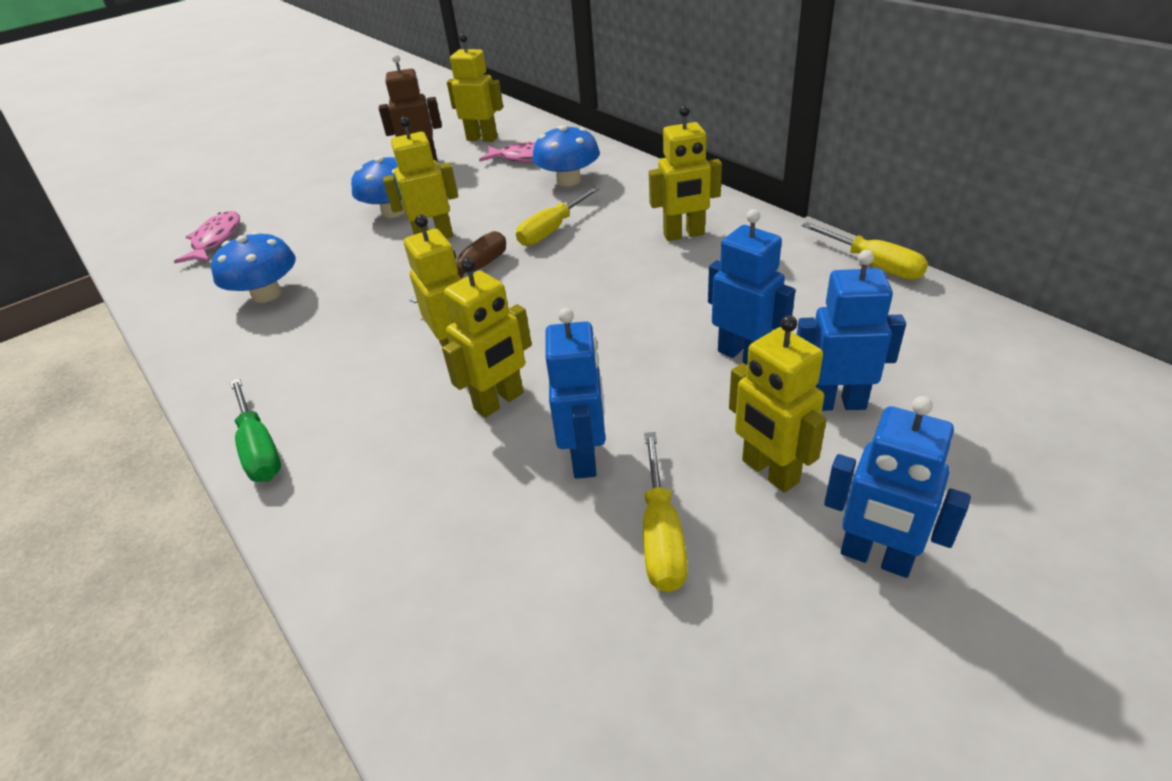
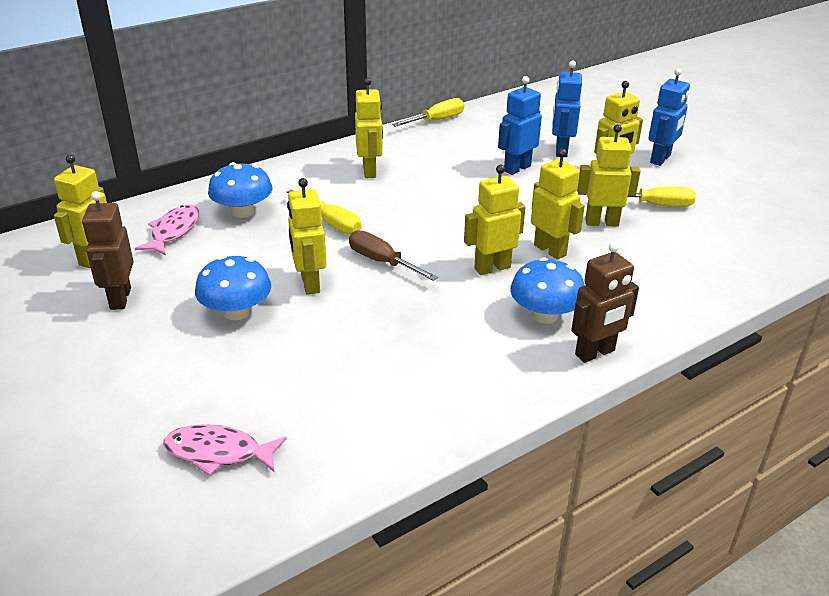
camera: 90 degrees left, 5 degrees down
(260, 449) = (595, 353): green screwdriver -> brown robot
(266, 294) = (370, 384): blue mushroom -> blue mushroom (544, 315)
(585, 457) = (601, 222): blue robot -> yellow robot

